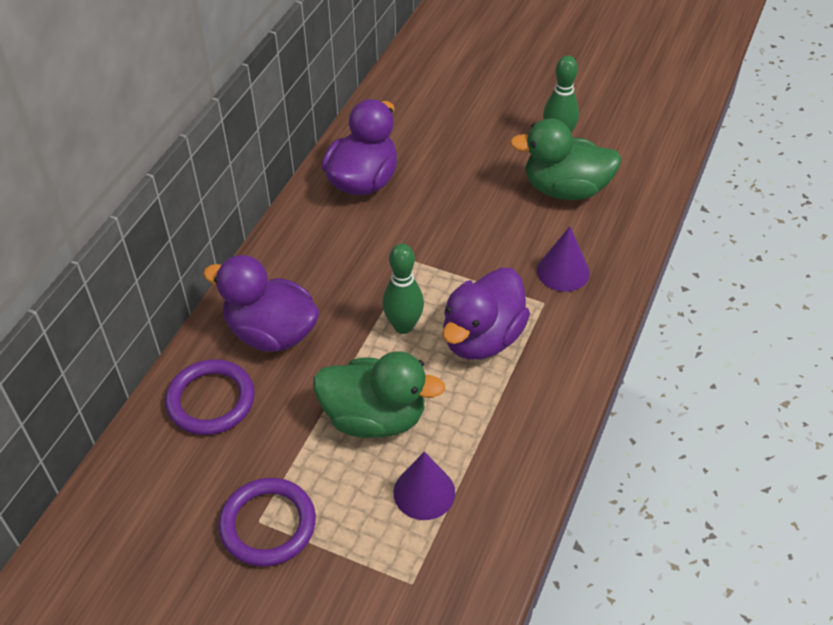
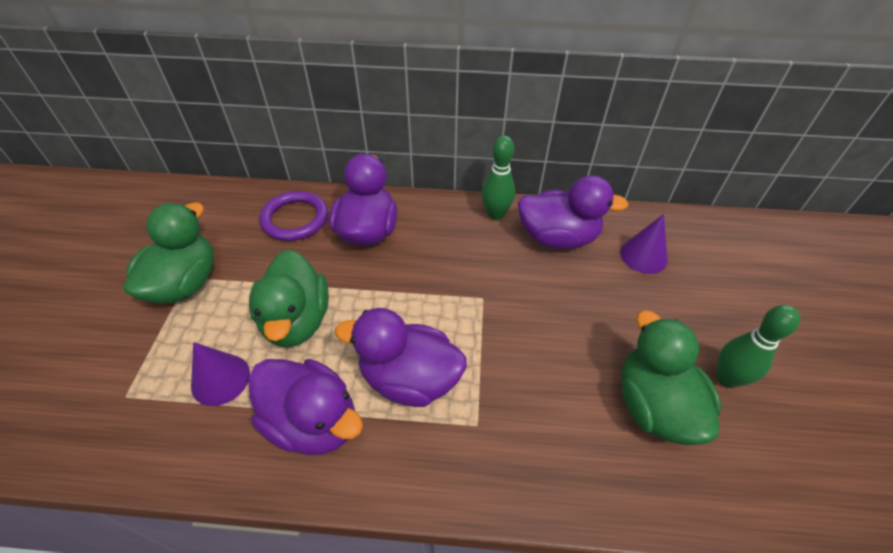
camera: 70 degrees right, 0 degrees up
(268, 524) = (185, 283): purple ring -> green duck
(403, 326) = (403, 312): green bowling pin -> green bowling pin (495, 214)
(500, 419) = (313, 422): none -> purple duck
(563, 271) = (529, 434): purple cone -> purple cone (643, 256)

